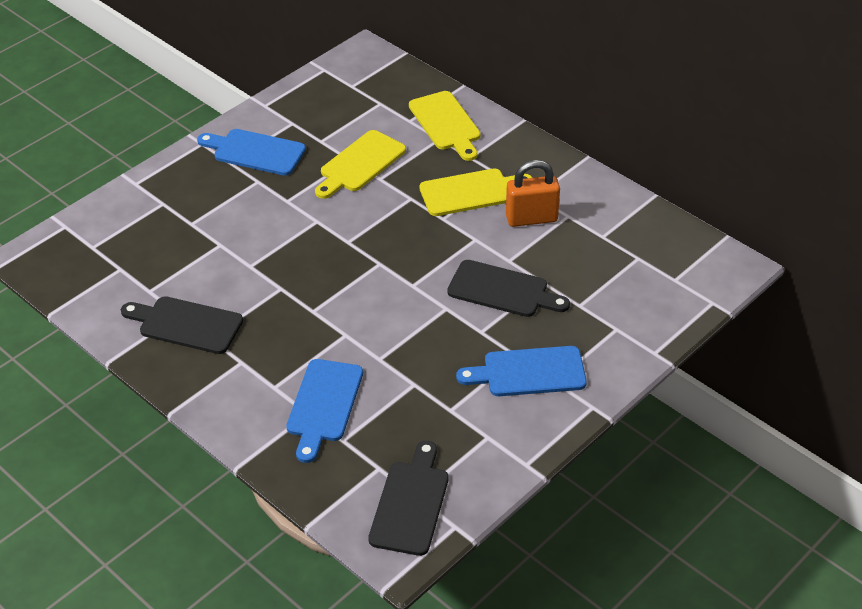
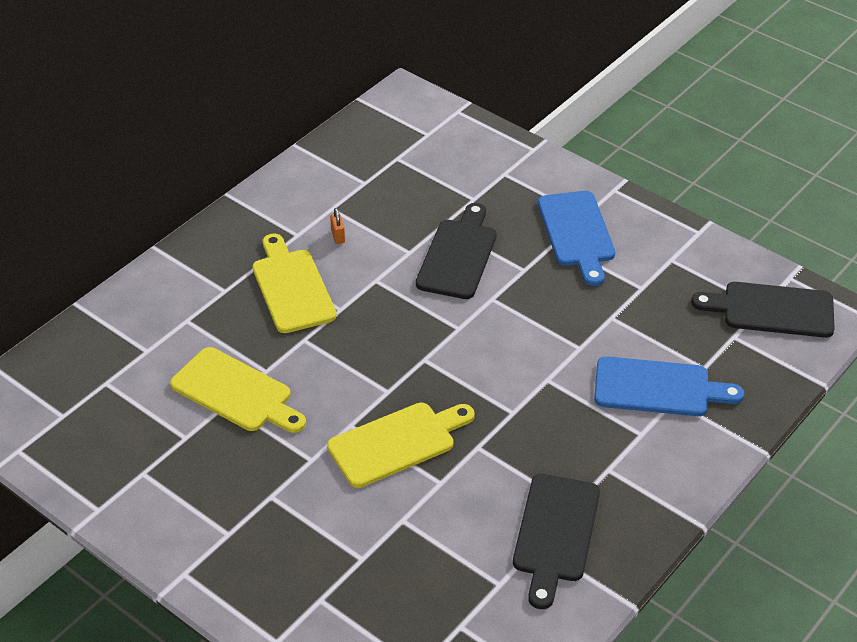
camera: 95 degrees left, 0 degrees up
(255, 152) = (207, 507): blue cutting board -> none
(446, 123) = (156, 315): yellow cutting board -> yellow cutting board (396, 443)
(531, 218) = (338, 236): orange padlock -> orange padlock, size x0.40

